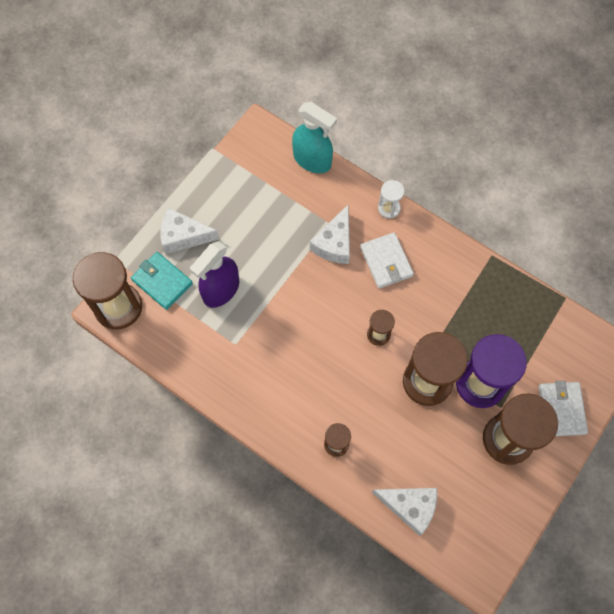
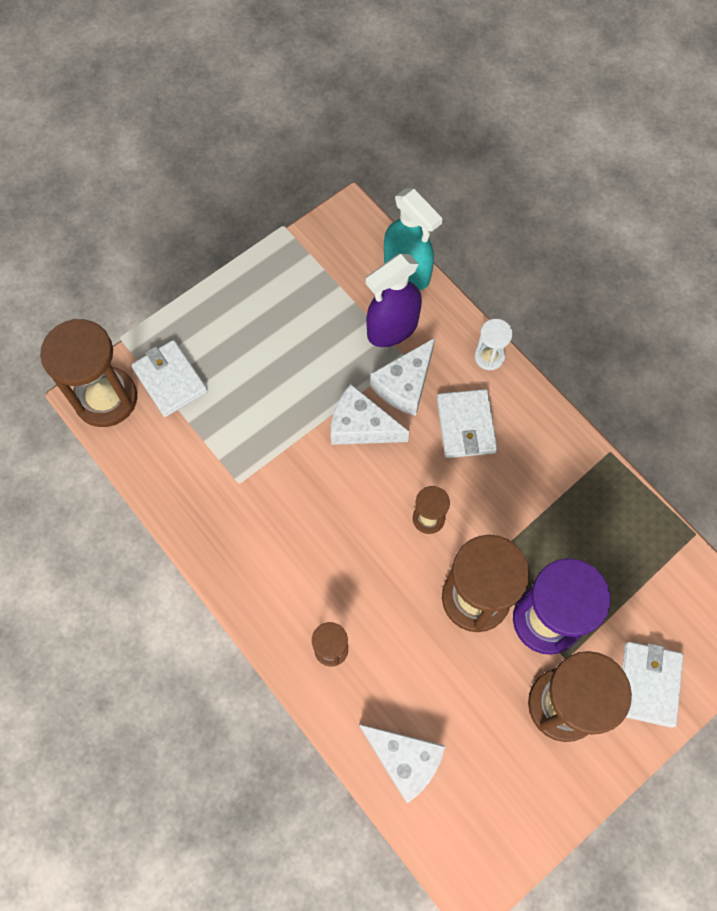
camera: 15 degrees right, 0 degrees up
(162, 282) = (170, 380): turquoise wallet -> white wallet
(183, 236) = (214, 329): white cheese -> white cheese (361, 426)
(221, 290) = (241, 409): purple spray bottle -> purple spray bottle (392, 328)

